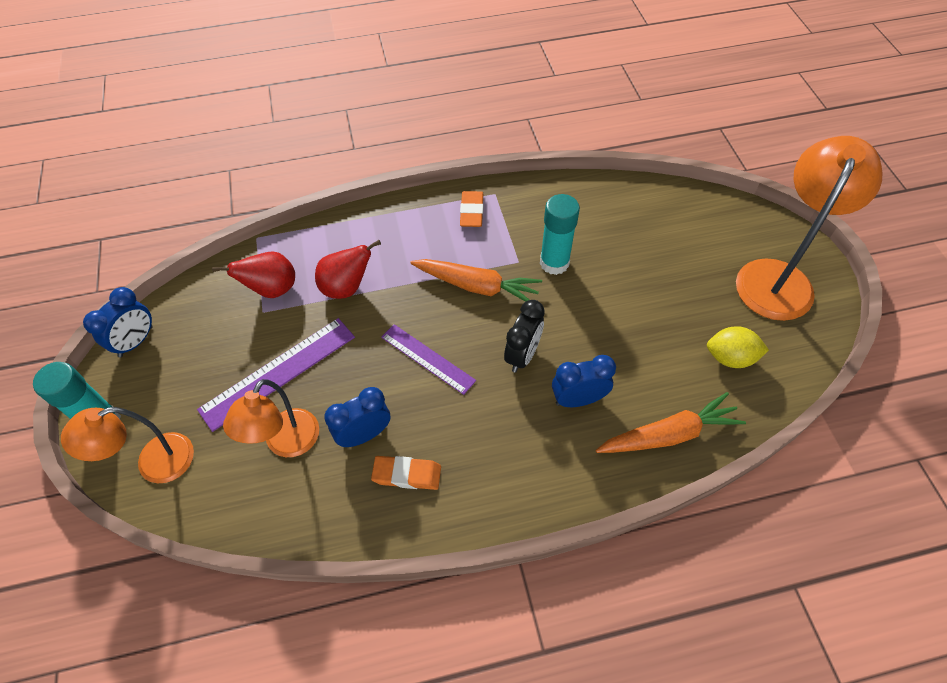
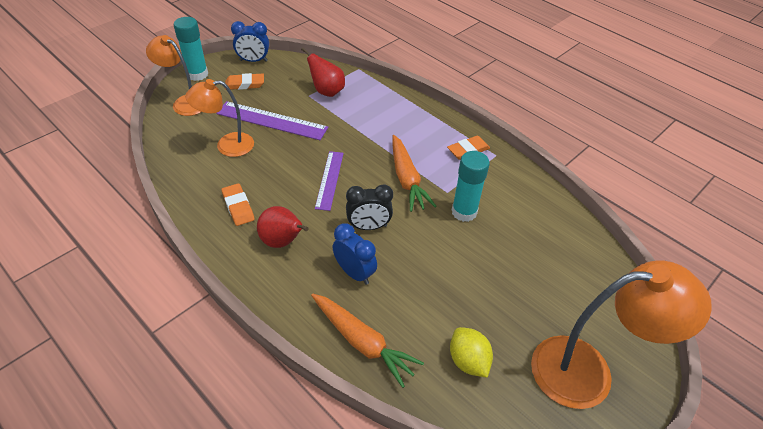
camera: 55 degrees right, 10 degrees down
(178, 373) = (245, 84): none -> orange eraser
(346, 287) = (354, 120): red pear -> red pear (282, 241)
(364, 434) = (254, 175): blue clock -> none

